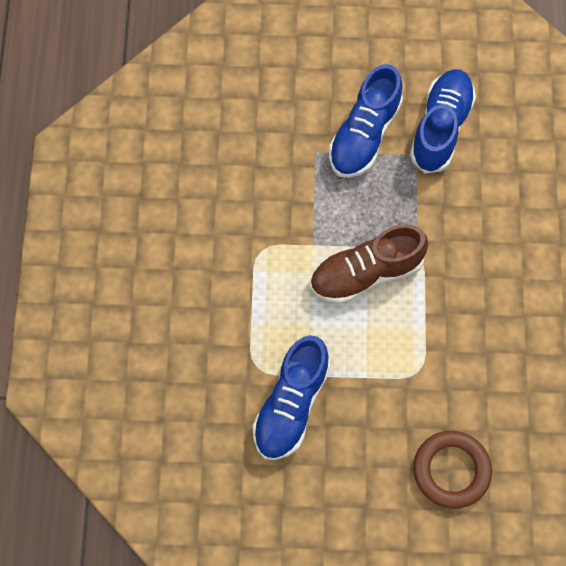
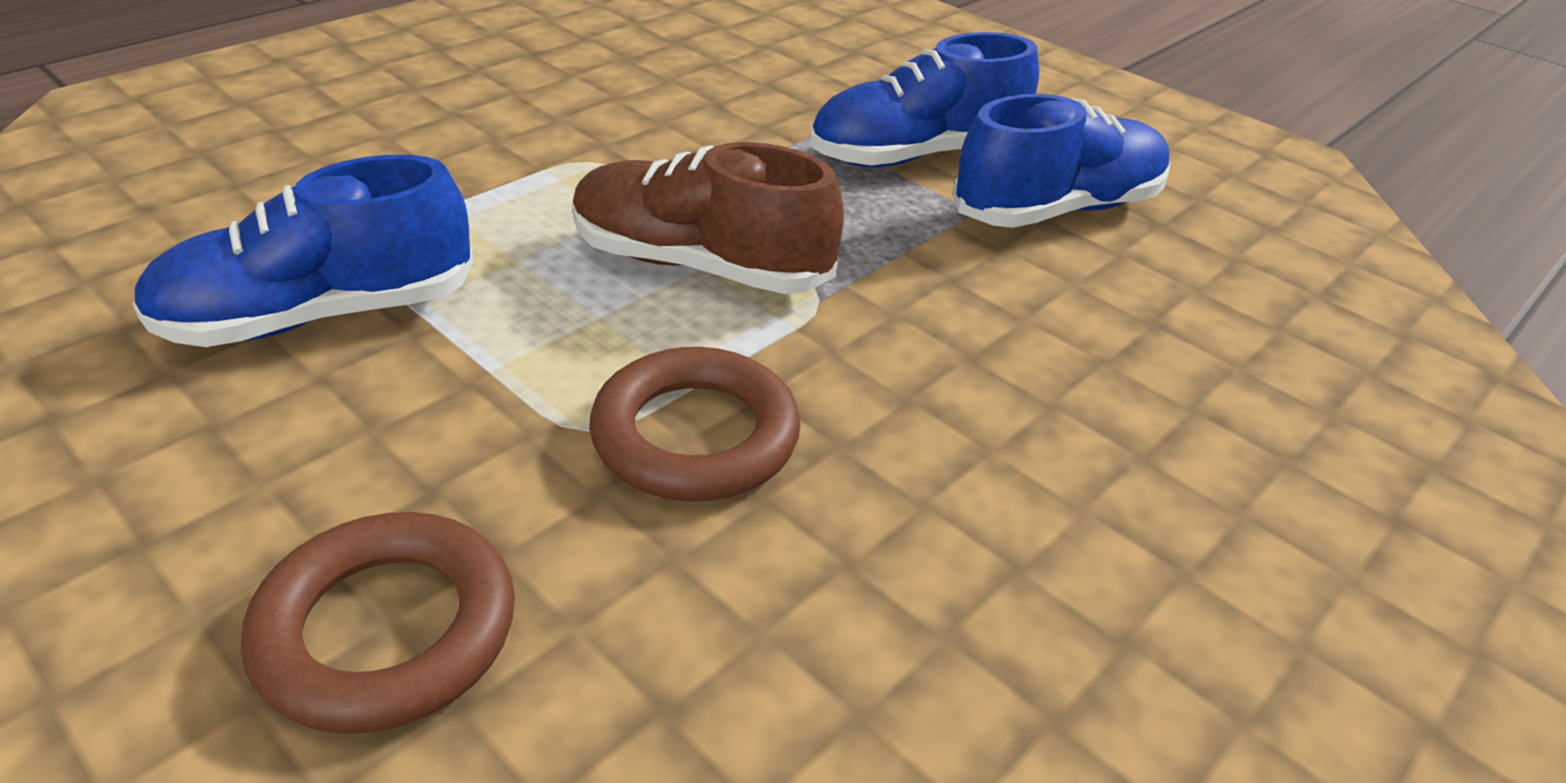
camera: 40 degrees right, 30 degrees down
(447, 347) = (695, 436): none -> brown ring

